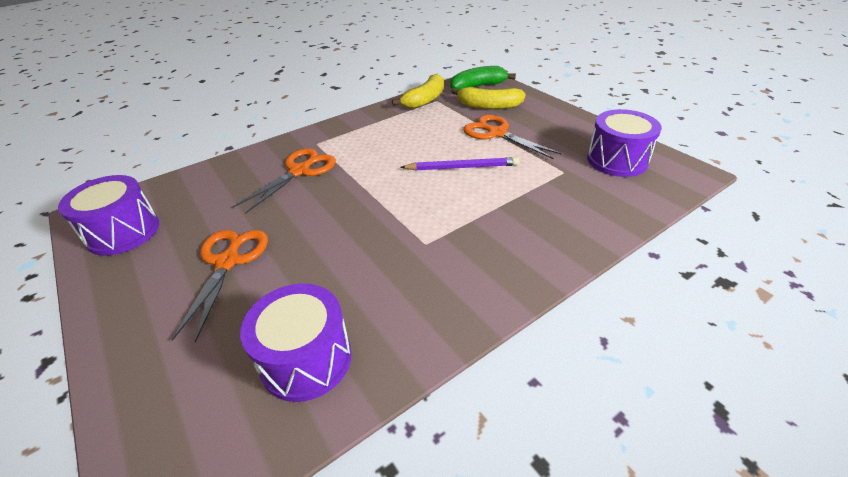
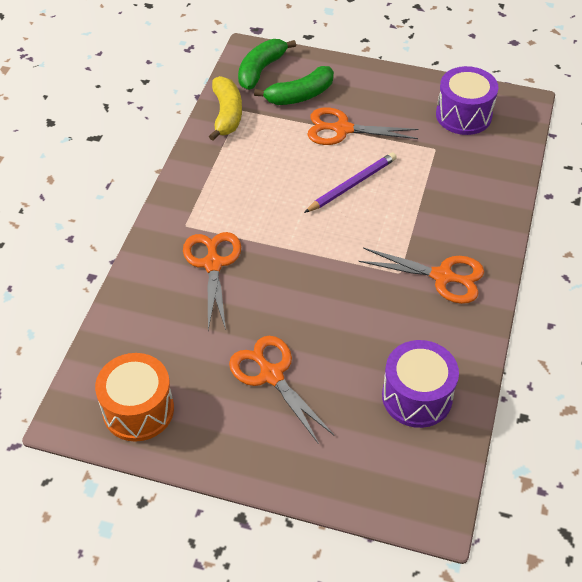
camera: 40 degrees left, 10 degrees up
(123, 232) = (138, 410): purple drum -> orange drum
(460, 266) = (442, 276): none -> orange scissors
(488, 106) = (300, 95): yellow banana -> green banana

